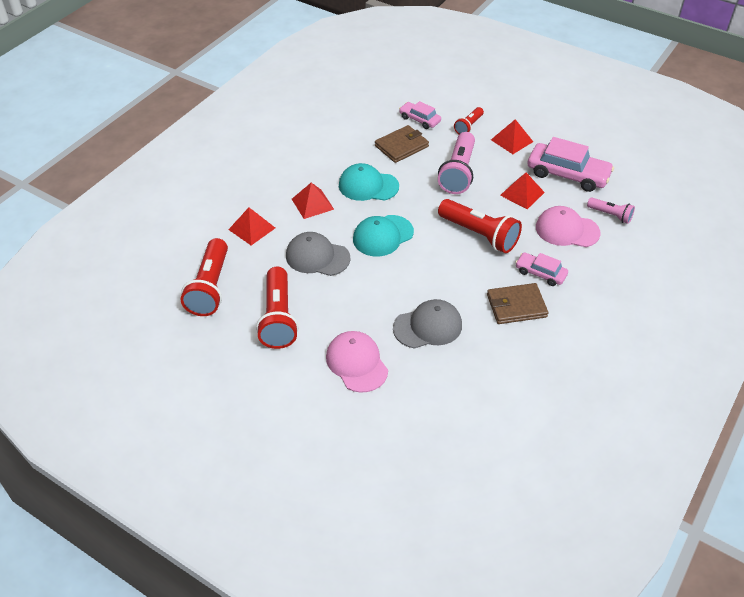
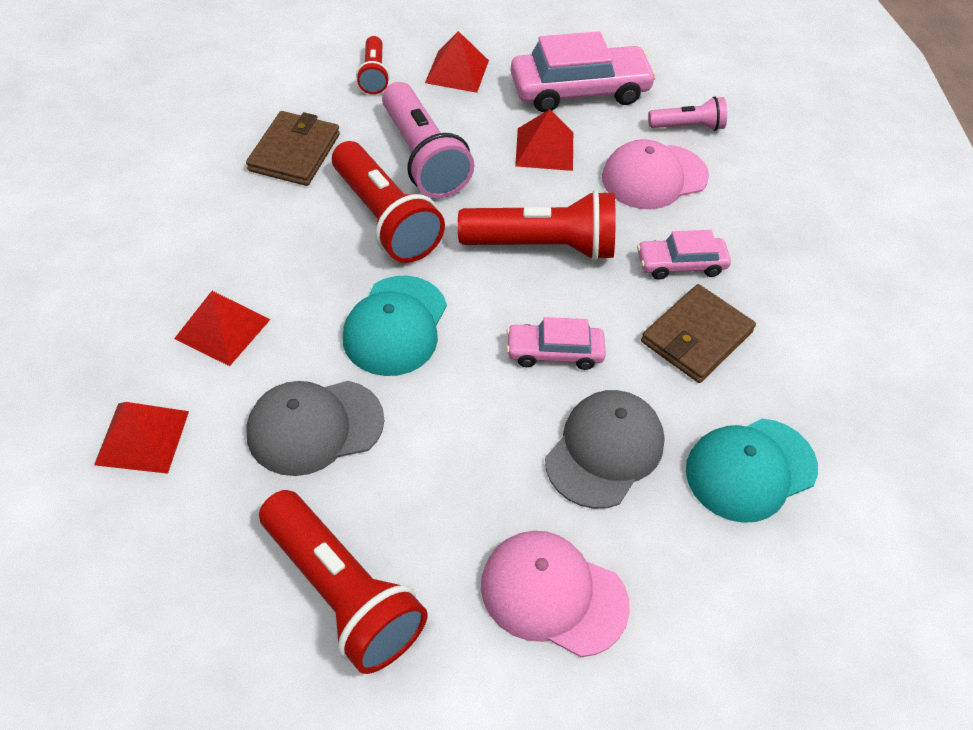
camera: 40 degrees left, 5 degrees up
(210, 287) = (152, 612): red flashlight -> red flashlight (385, 219)
(368, 186) = (296, 247): turquoise cap -> turquoise cap (750, 469)
(419, 119) = (286, 95): pink car -> pink car (554, 352)

